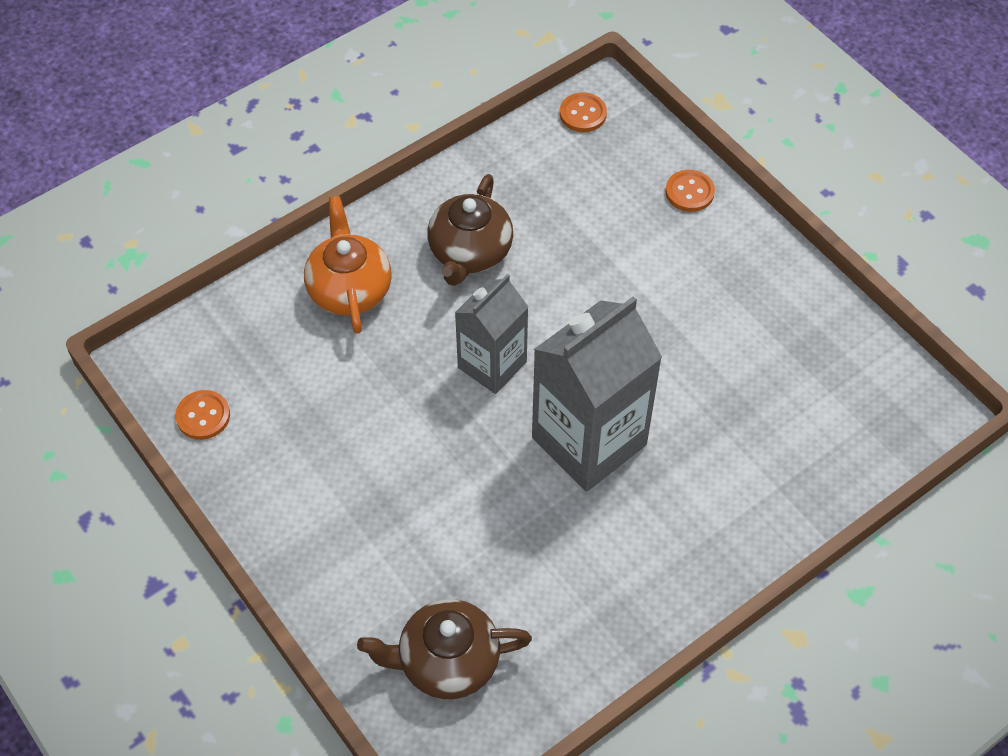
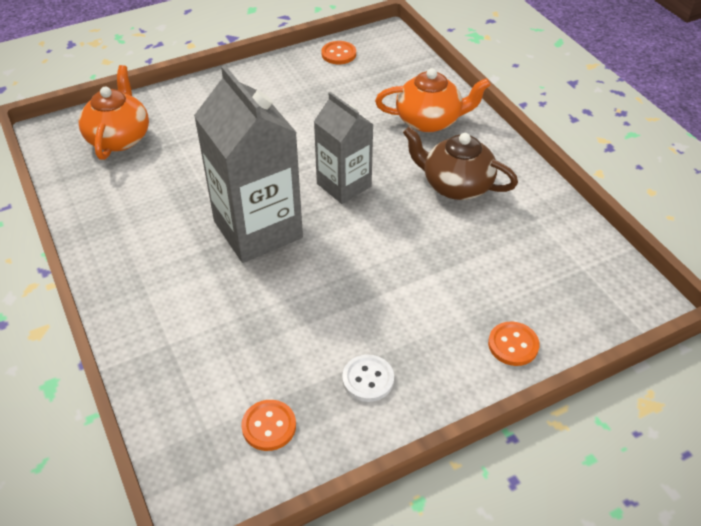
camera: 100 degrees right, 10 degrees down
(447, 661) = (119, 138): brown teapot -> orange teapot
(583, 114) = (616, 279): orange button -> orange button (269, 426)
(765, 302) = (368, 379): none -> white button

